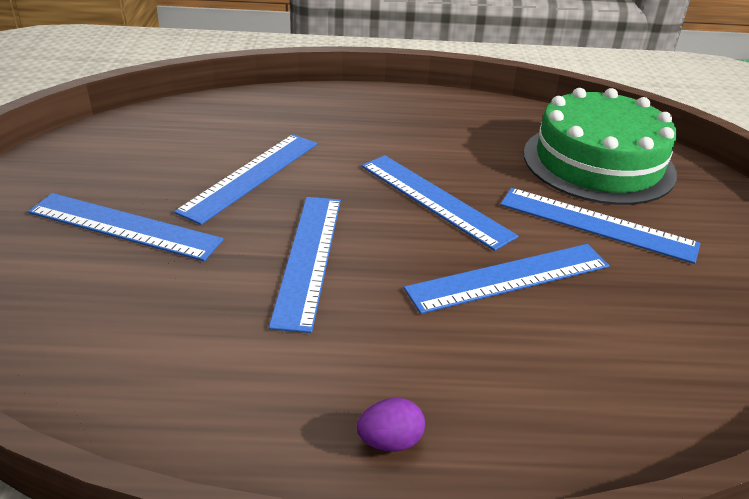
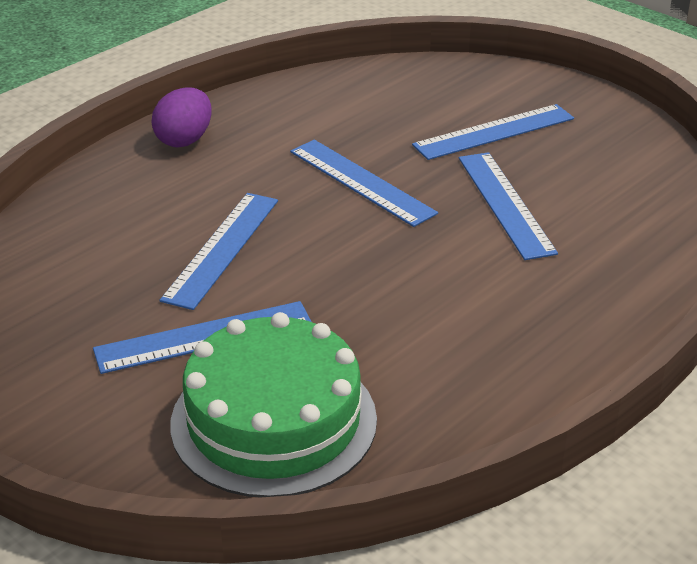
camera: 135 degrees right, 0 degrees up
(390, 441) = (184, 140): purple egg -> purple egg, size x1.67
(435, 200) = (354, 274): blue ruler -> none

